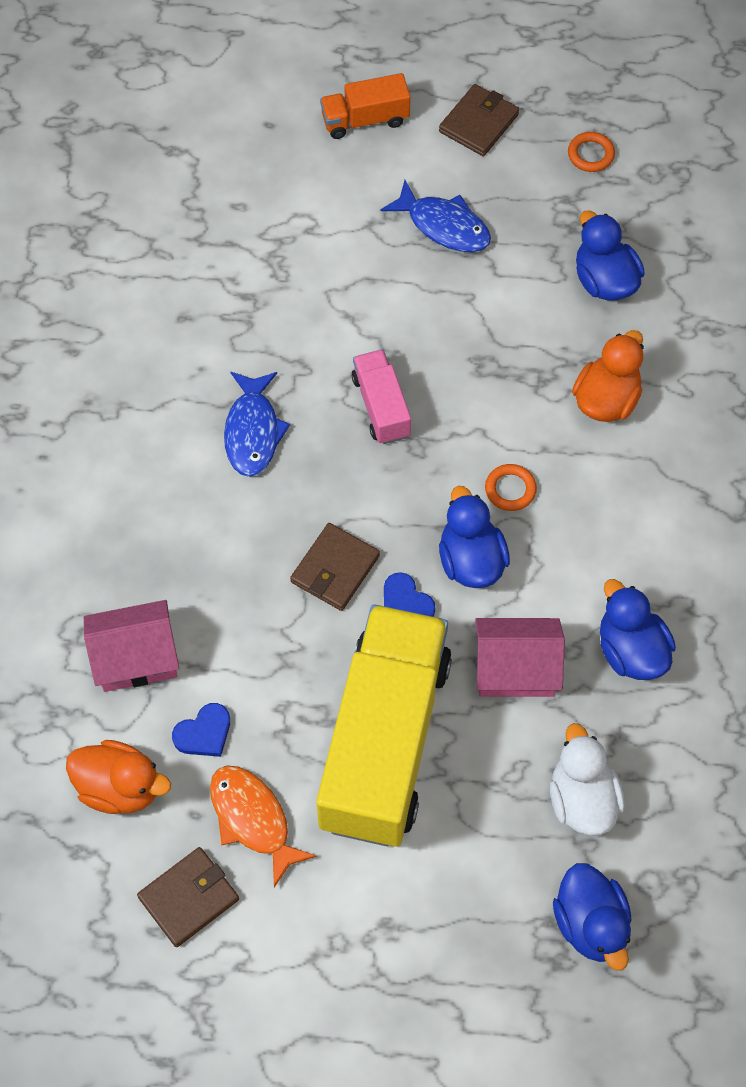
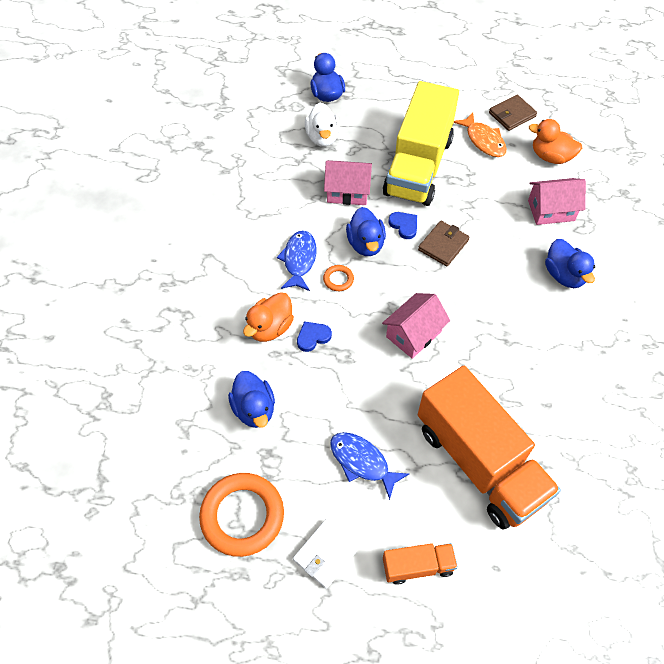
camera: 175 degrees left, 5 degrees down
(204, 733) = (511, 175): blue heart -> blue heart (313, 337)
(253, 431) = (495, 325): blue fish -> blue fish (299, 260)
(285, 237) = (479, 462): none -> orange truck
(381, 406) = (413, 334): pink truck -> pink house
(478, 123) = (326, 554): brown wallet -> white wallet
(590, 154) = (242, 516): orange ring -> orange ring, size x2.28
(631, 650) = (285, 196): blue duck -> blue duck (564, 275)

